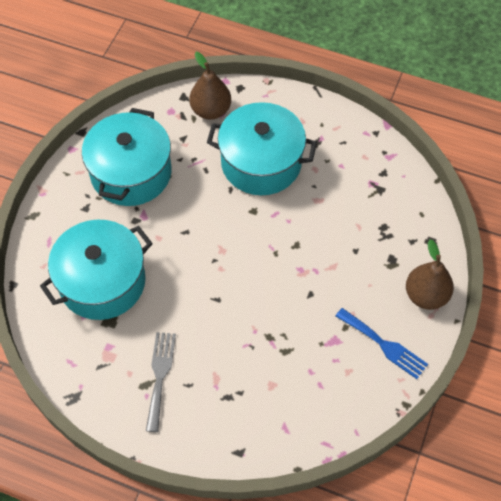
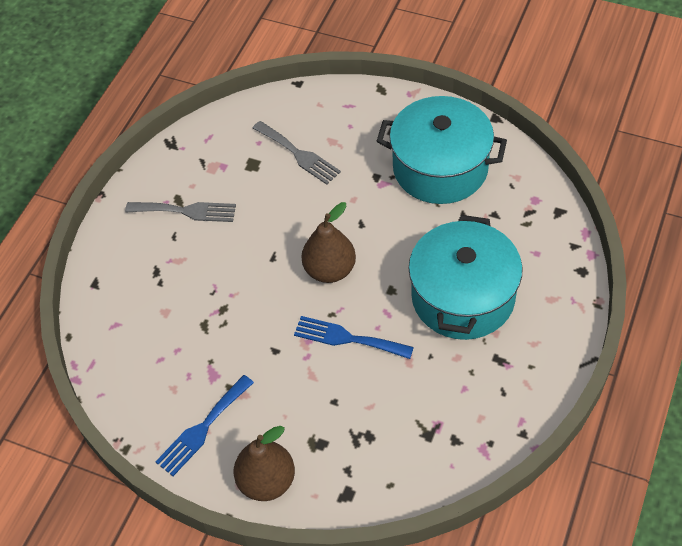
camera: 95 degrees right, 5 degrees down
(102, 282) = (298, 154): turquoise pot -> grey fork
(211, 110) = (540, 241): brown pear -> brown pear (330, 270)
(298, 241) = (348, 338): none -> blue fork

